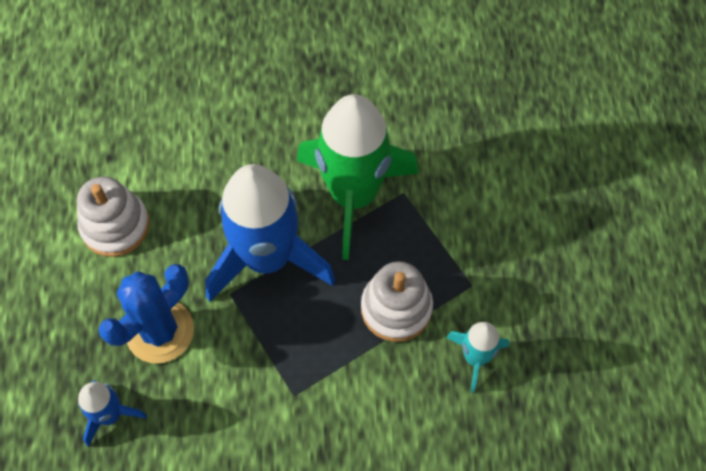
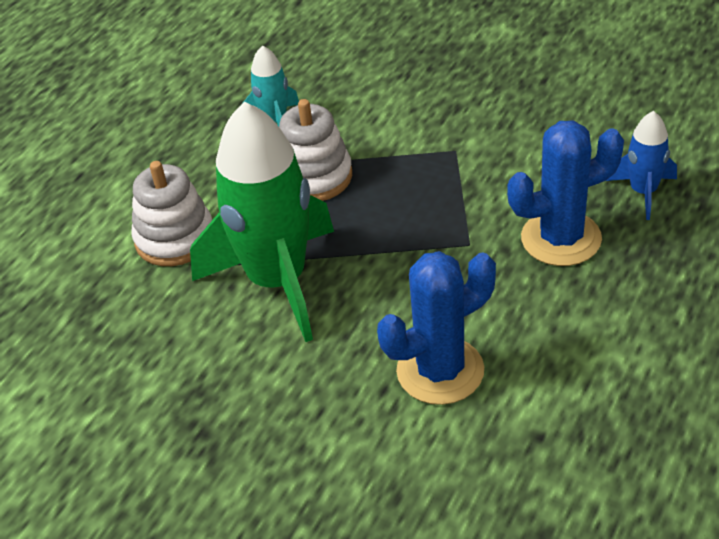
camera: 145 degrees left, 20 degrees down
(115, 226) = (567, 353): white stacking toy -> white stacking toy (175, 238)
(196, 175) = (440, 371): none -> blue cactus
(267, 258) = (410, 259): blue rocket -> none

